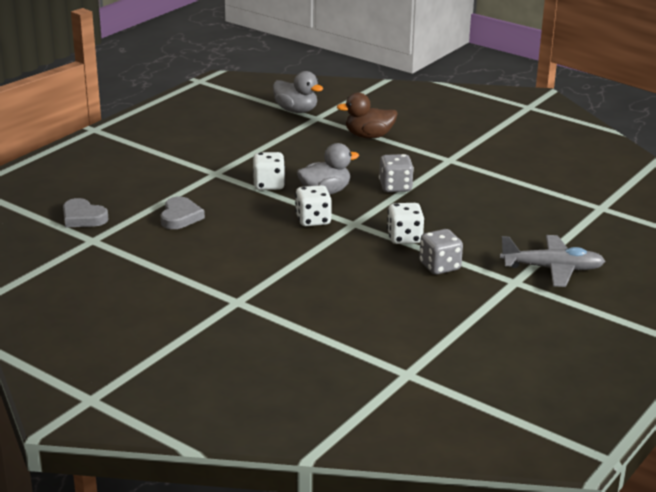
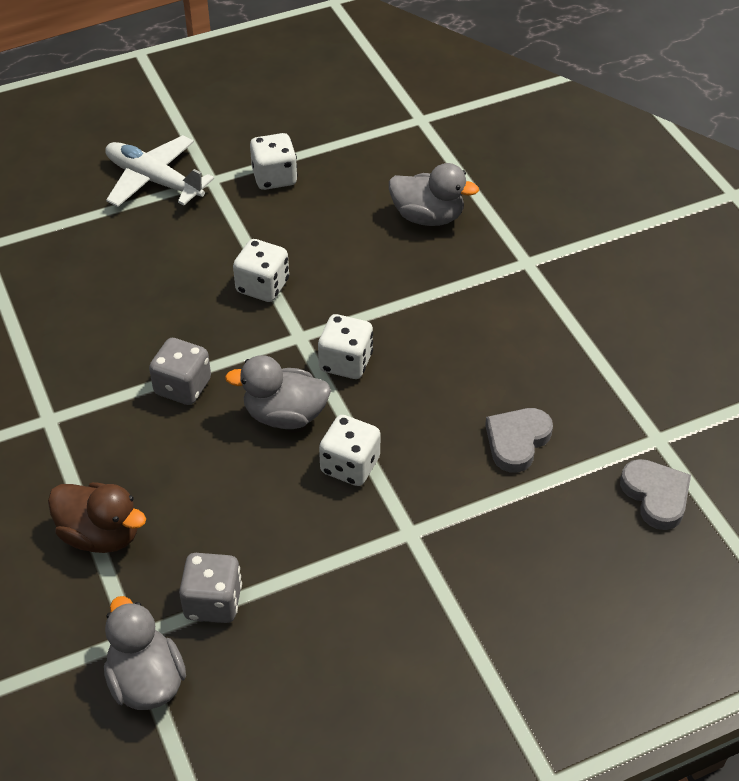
camera: 150 degrees left, 20 degrees up
(333, 306) = (428, 217): none -> grey duck
(439, 266) = (267, 228): grey dice -> grey dice (213, 602)
(472, 296) = (274, 177): none -> white dice
(552, 269) = (154, 180): grey plane -> white plane

